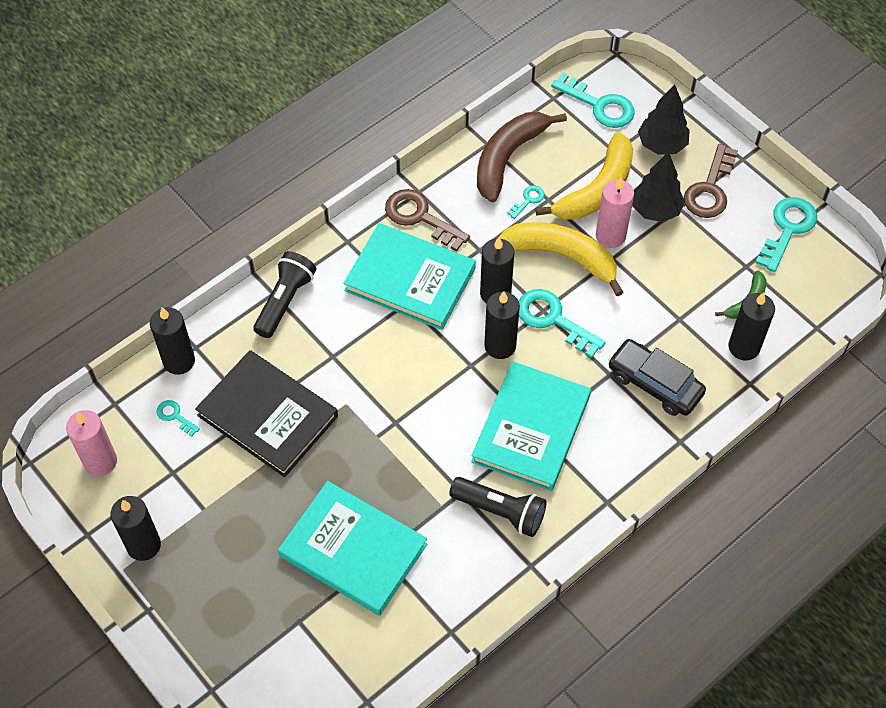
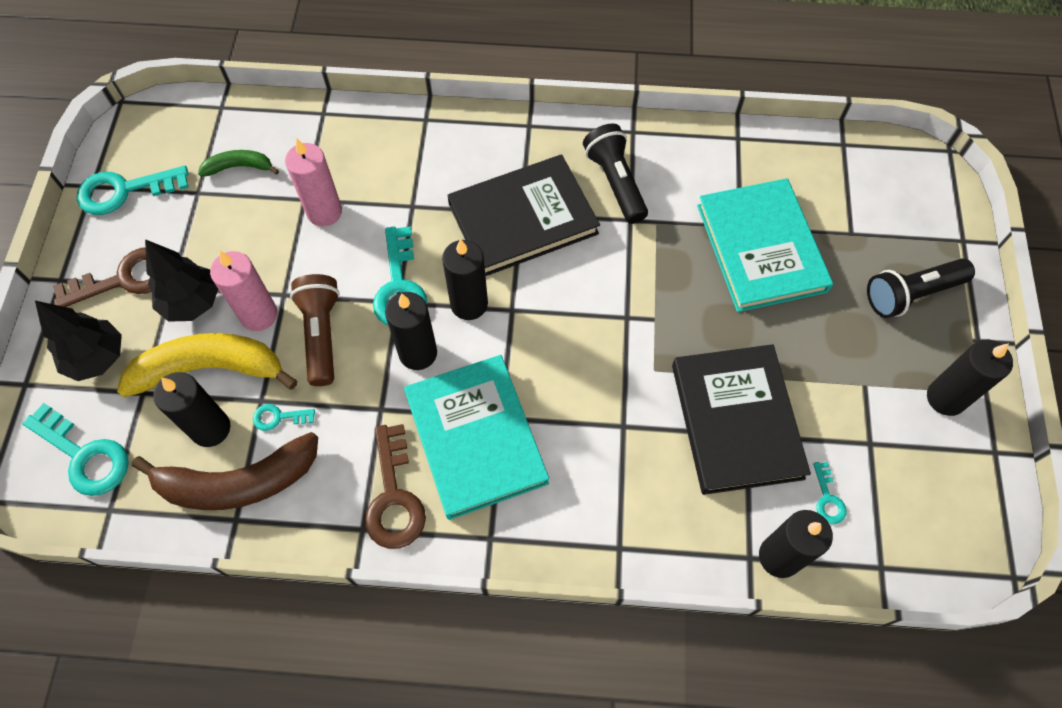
camera: 135 degrees left, 5 degrees up
(100, 461) = (937, 515): pink candle -> pink candle (324, 212)
(285, 301) = (616, 527): black flashlight -> black flashlight (911, 294)
(531, 428) = (523, 219): turquoise book -> black book
(562, 256) = (321, 335): yellow banana -> brown flashlight
(599, 105) = (84, 456): turquoise key -> turquoise key turned 135 degrees clockwise
(654, 383) = (389, 170): black car -> none
(744, 347) = (290, 139): black candle -> black candle (211, 428)

